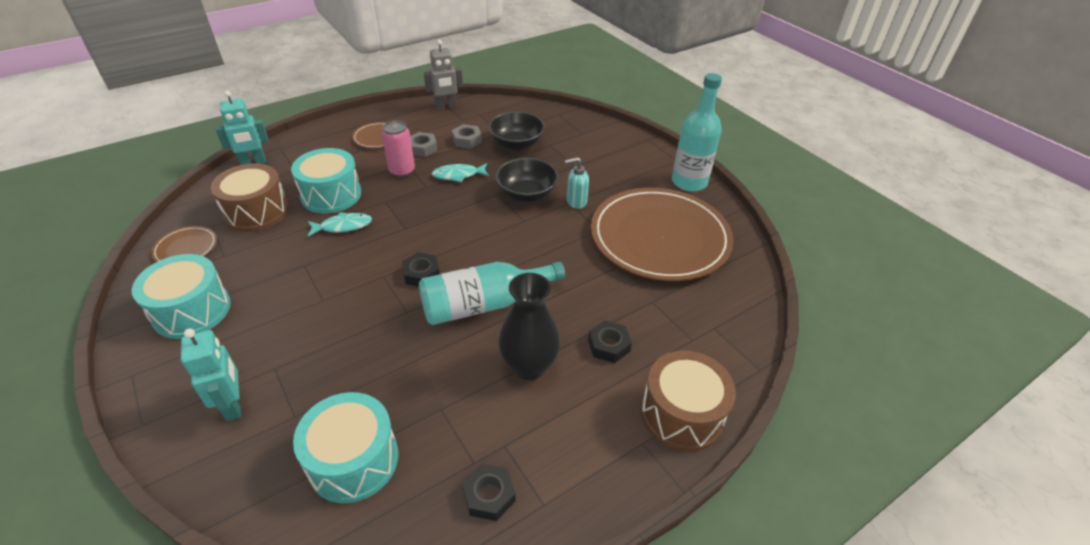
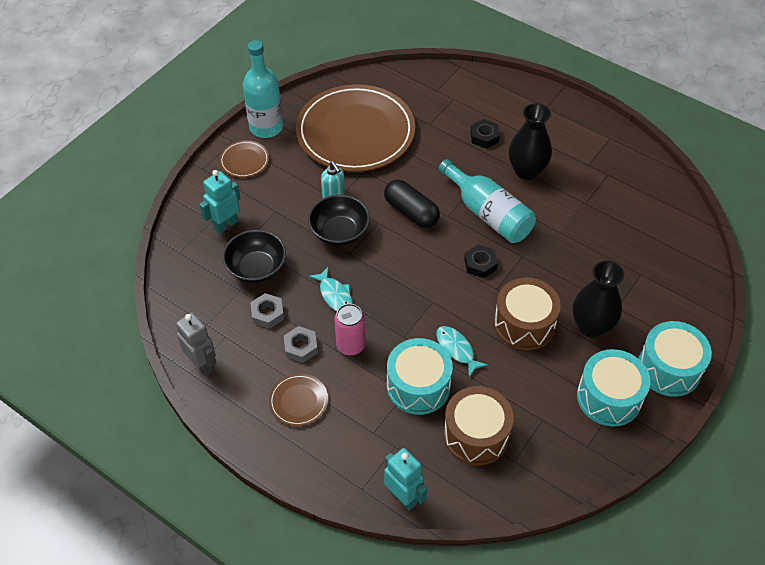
camera: 110 degrees left, 10 degrees up
(186, 248) = (553, 459): brown plate -> brown plate (244, 161)
(233, 405) = (657, 312): turquoise robot -> turquoise robot (225, 225)
(275, 333) = (591, 326): none -> black vase
(353, 460) = (645, 228): turquoise drum -> turquoise drum (669, 368)
(489, 495) = (621, 161): black nut -> none
(523, 246) = (411, 212): none -> black capsule
(681, 414) = (516, 94): brown drum -> brown drum (524, 324)

